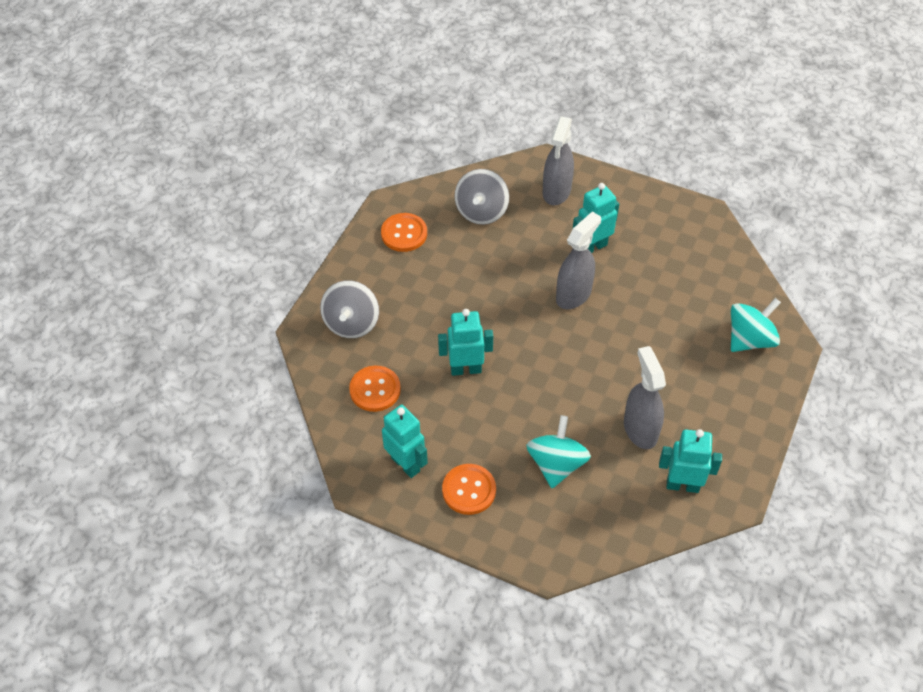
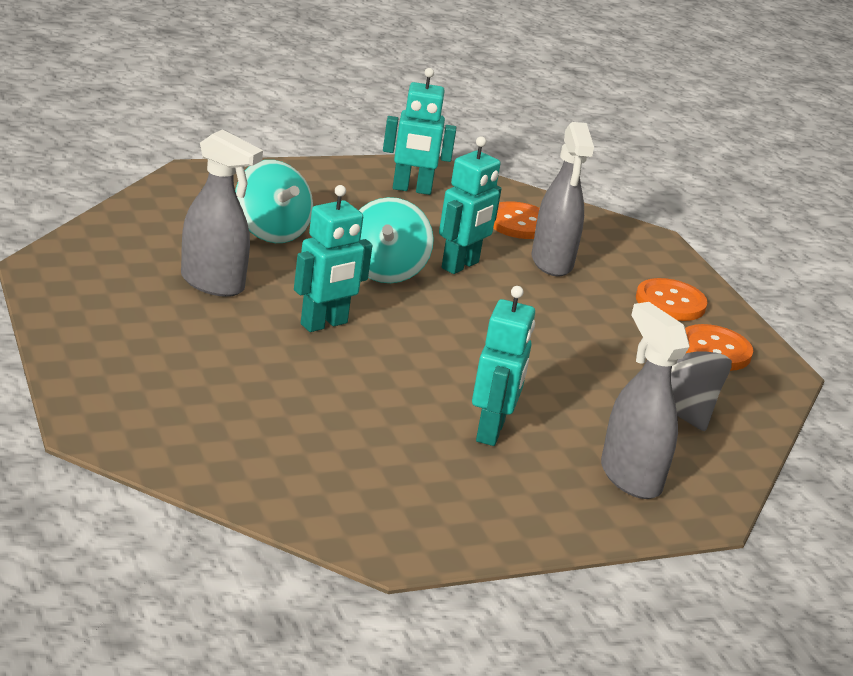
camera: 130 degrees right, 25 degrees down
(351, 323) = (624, 259): grey spinning top -> none
(469, 490) = (331, 192): orange button -> orange button (670, 302)
(573, 294) = (443, 371): grey spray bottle -> grey spray bottle (552, 262)
(682, 485) = (117, 258): turquoise robot -> turquoise robot (324, 324)
(750, 339) = (162, 413): turquoise spinning top -> turquoise spinning top (385, 271)

